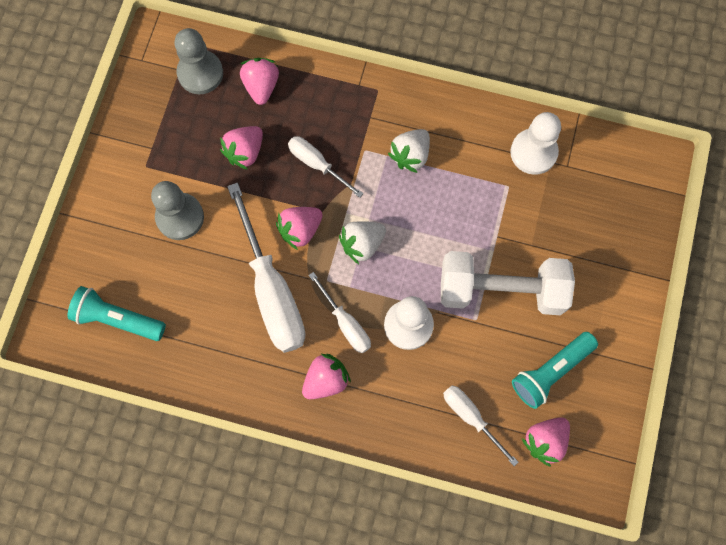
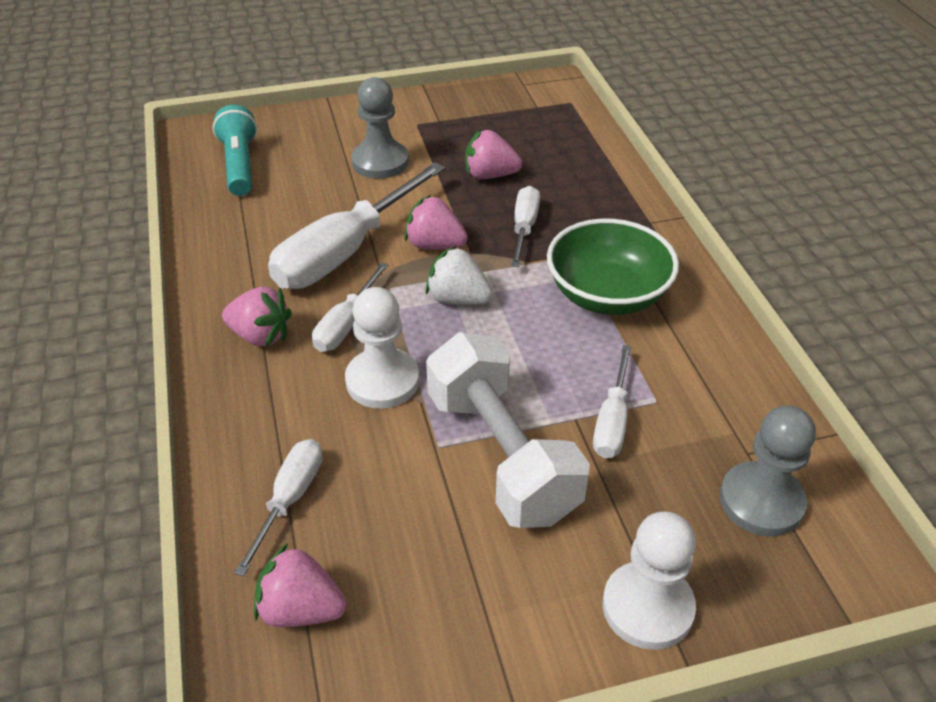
camera: 60 degrees right, 30 degrees down
(200, 73) = (546, 119): grey pawn -> grey pawn (761, 501)
(261, 86) = (573, 159): pink strawberry -> none
(410, 155) = (607, 294): white strawberry -> green bowl
(509, 218) = (612, 421): none -> white screwdriver
(533, 152) = (729, 407): white pawn -> white pawn (647, 607)
(550, 371) = (418, 568): turquoise flashlight -> none

